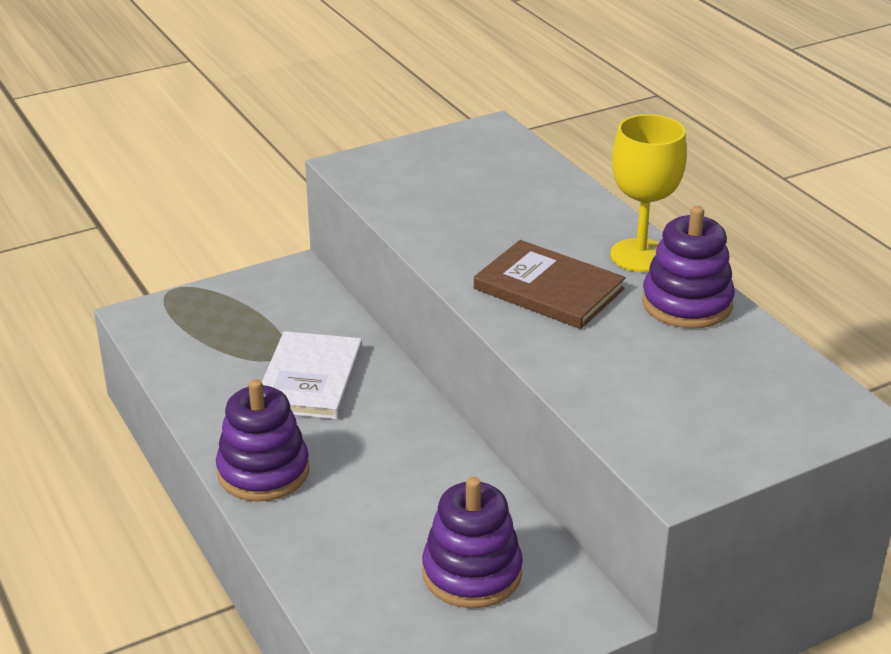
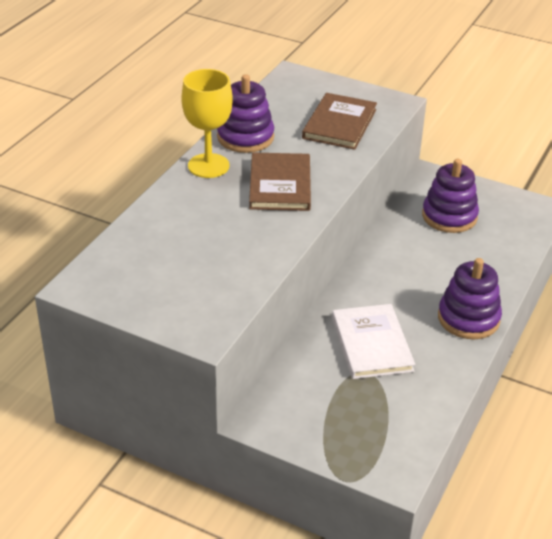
camera: 125 degrees left, 5 degrees up
(310, 379) = (371, 344): white book -> white book turned 75 degrees counterclockwise
(656, 394) = (339, 124): none -> brown book

